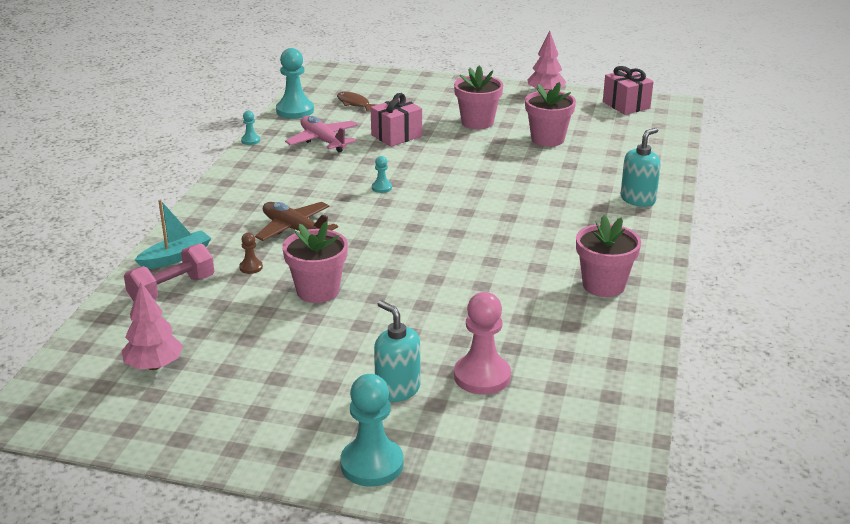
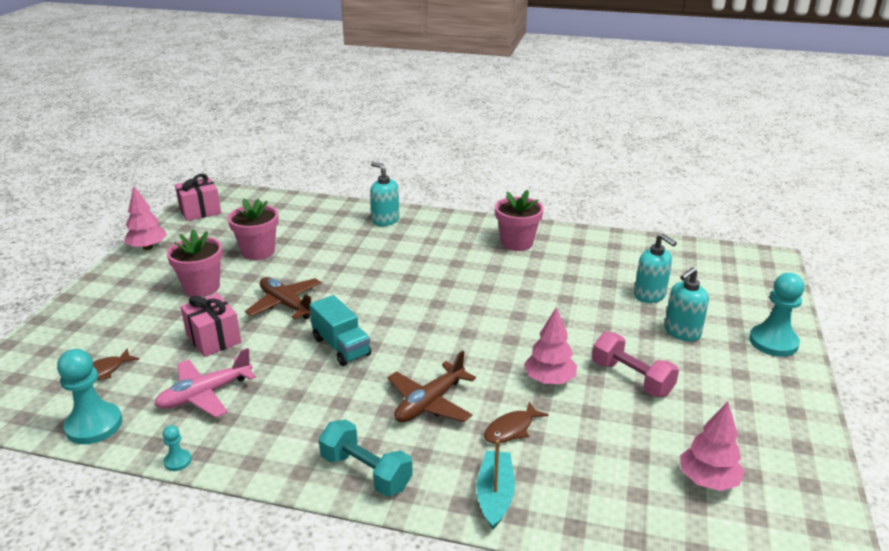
camera: 90 degrees left, 0 degrees up
(172, 290) = (566, 488): pink dumbbell -> pink dumbbell (631, 378)
(176, 257) = (495, 495): turquoise boat -> turquoise boat turned 45 degrees clockwise
(218, 205) = (366, 472): none -> turquoise dumbbell
(251, 267) = (511, 429): brown pawn -> brown fish
(318, 291) = (549, 380): pink flower pot -> pink tree
(381, 188) = (341, 347): turquoise pawn -> turquoise truck
(450, 159) = (286, 305): none -> brown plane
(482, 376) = (650, 295): pink pawn -> turquoise soap dispenser

